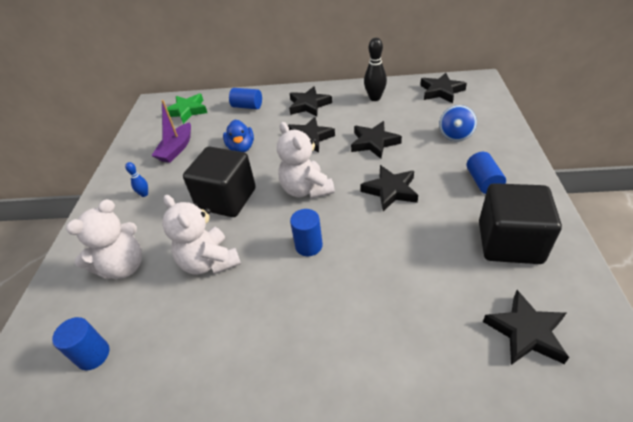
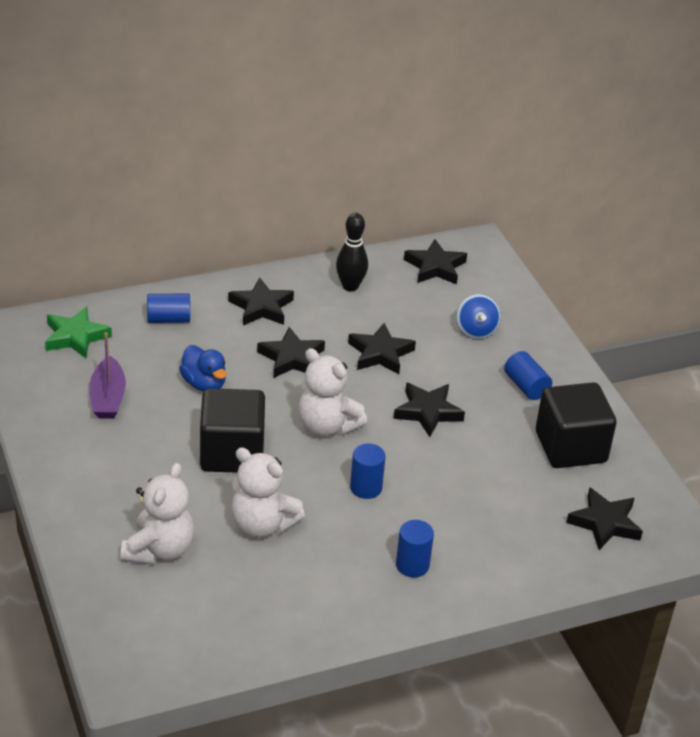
camera: 30 degrees left, 5 degrees down
(93, 355) = (199, 632): blue cylinder -> blue cylinder (412, 565)
(144, 194) = (112, 465): blue bowling pin -> none

